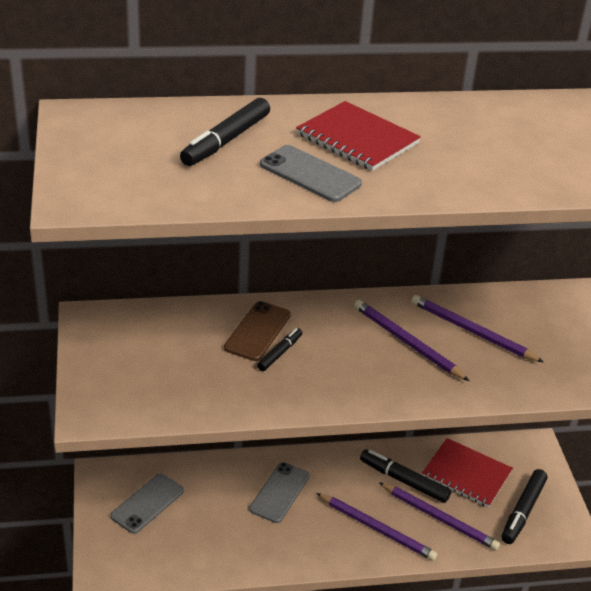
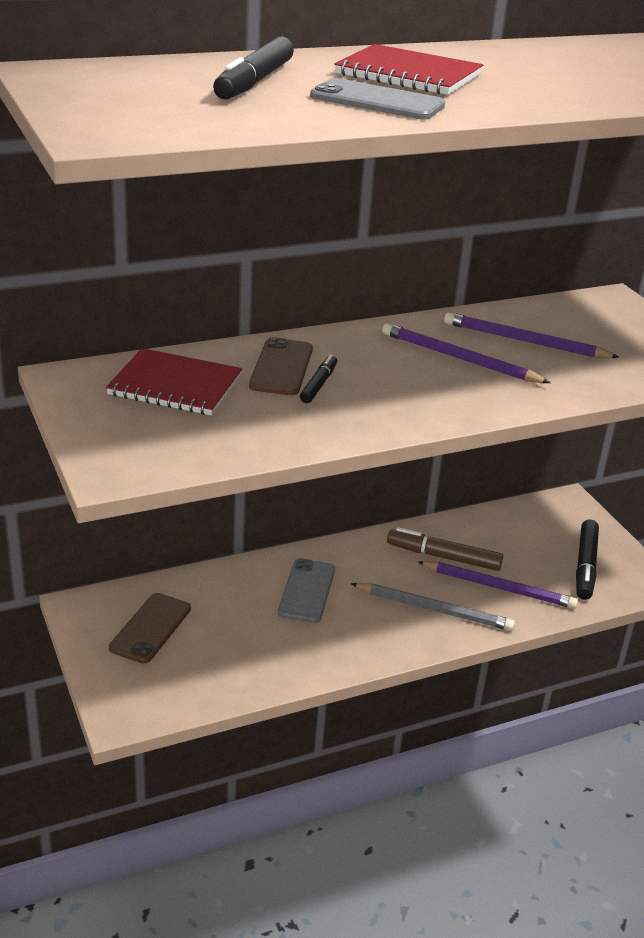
camera: 15 degrees left, 5 degrees down
(147, 503) = (150, 628): grey phone -> brown phone
(377, 528) = (434, 609): purple pencil -> grey pencil
(404, 481) = (443, 557): black marker -> brown marker
(466, 474) = (509, 540): red notebook -> red notebook (175, 385)

